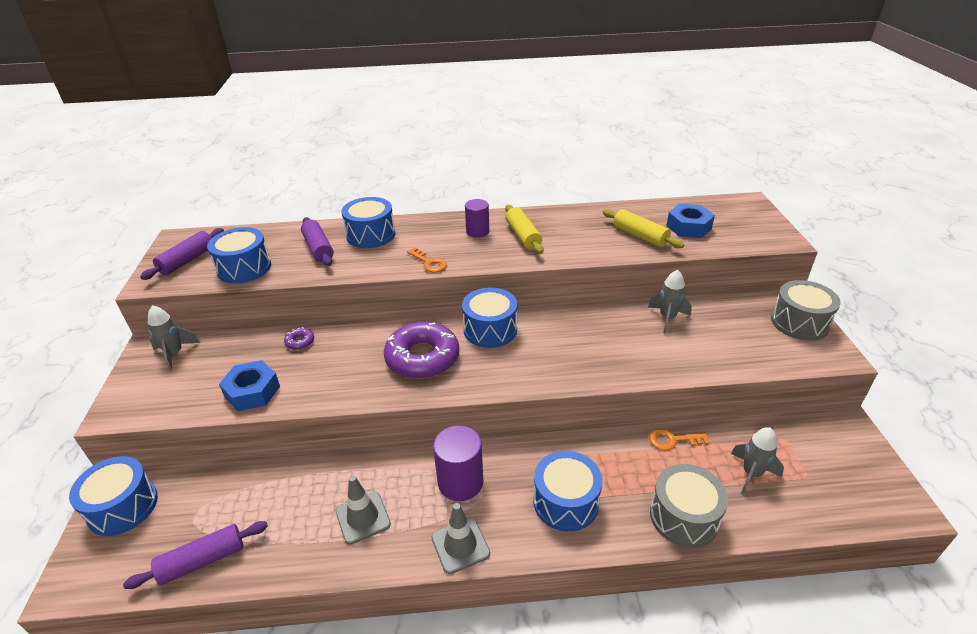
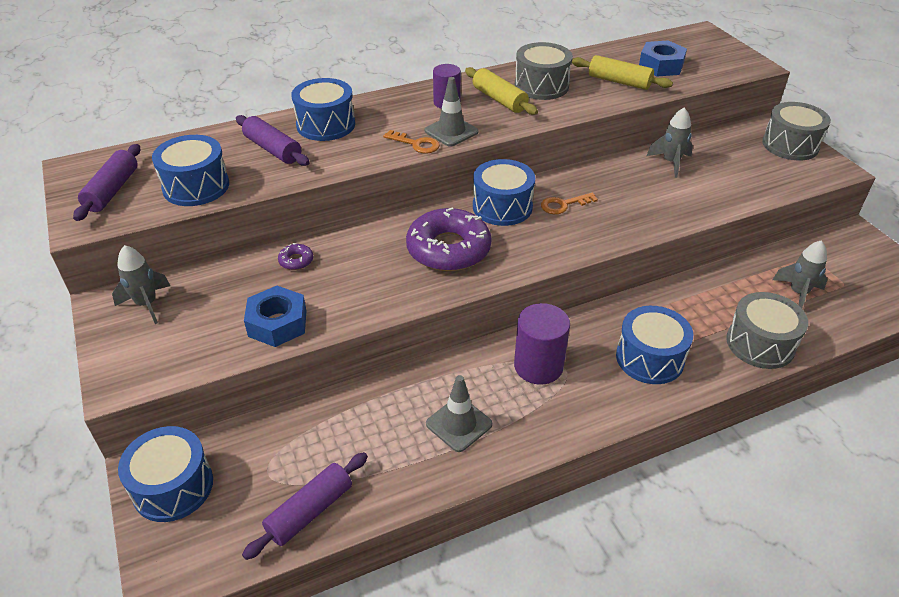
camera: 20 degrees left, 5 degrees up
(460, 545) = (573, 422): grey traffic cone -> grey traffic cone (451, 131)
(567, 229) = (541, 86): none -> grey drum
(673, 440) = (716, 280): orange key -> orange key (563, 205)

